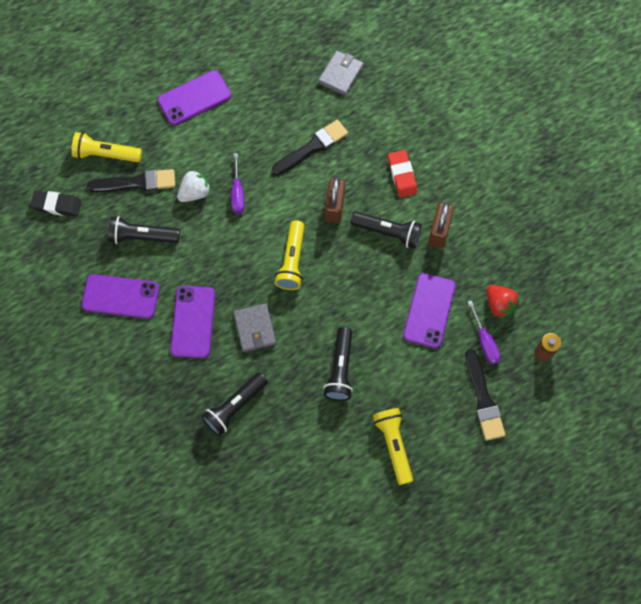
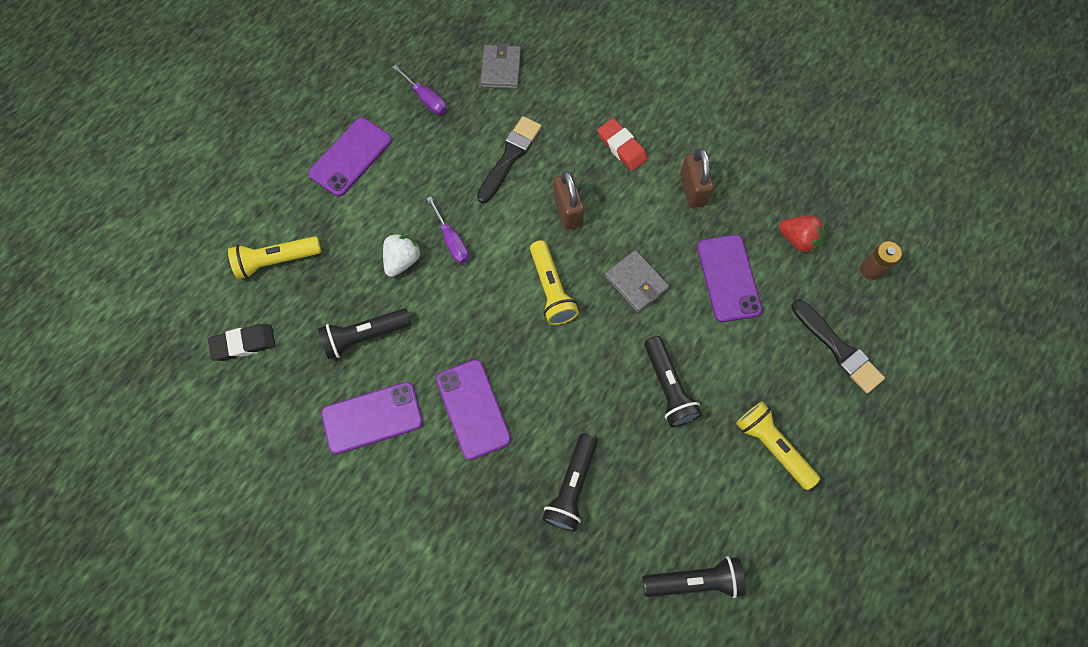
camera: 25 degrees left, 0 degrees up
(136, 182) = (328, 277): black brush -> none
(255, 328) = (548, 384): grey wallet -> grey wallet (636, 282)
(388, 232) = (639, 213): black flashlight -> black flashlight (694, 580)
(484, 341) = (804, 285): purple screwdriver -> purple screwdriver (426, 99)

